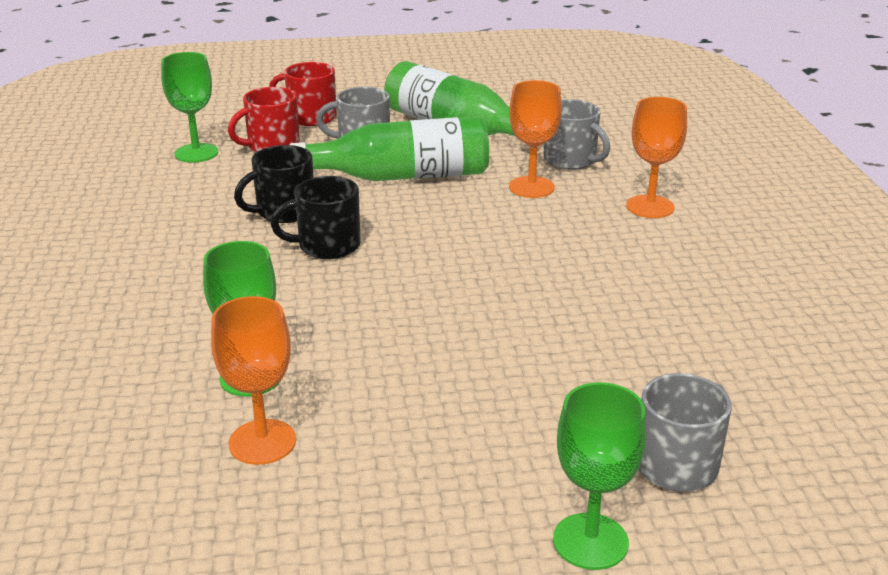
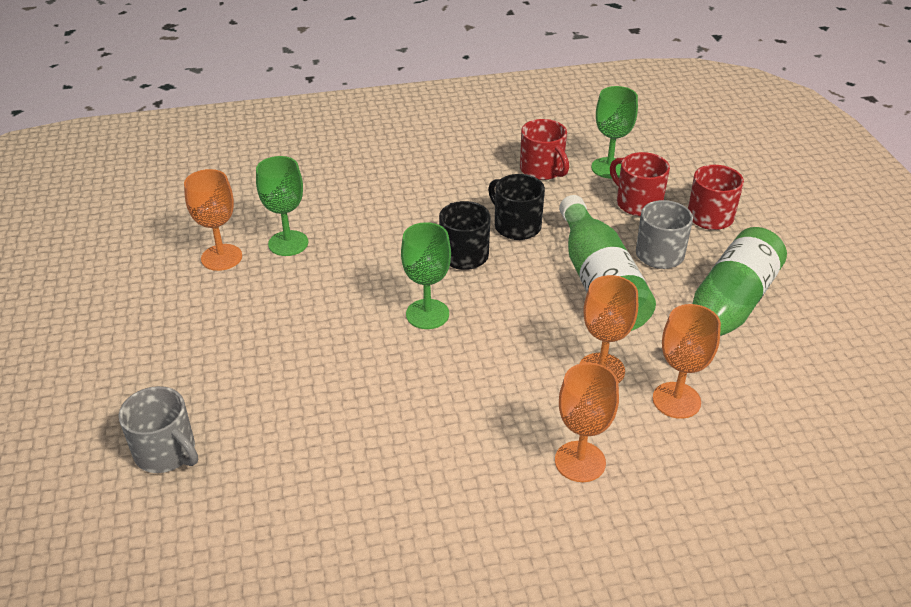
camera: 85 degrees right, 10 degrees up
(176, 189) = (542, 170): none -> red mug
(571, 160) = (676, 400): grey mug -> orange goblet
(590, 541) = (102, 403): green goblet -> green goblet (427, 314)

